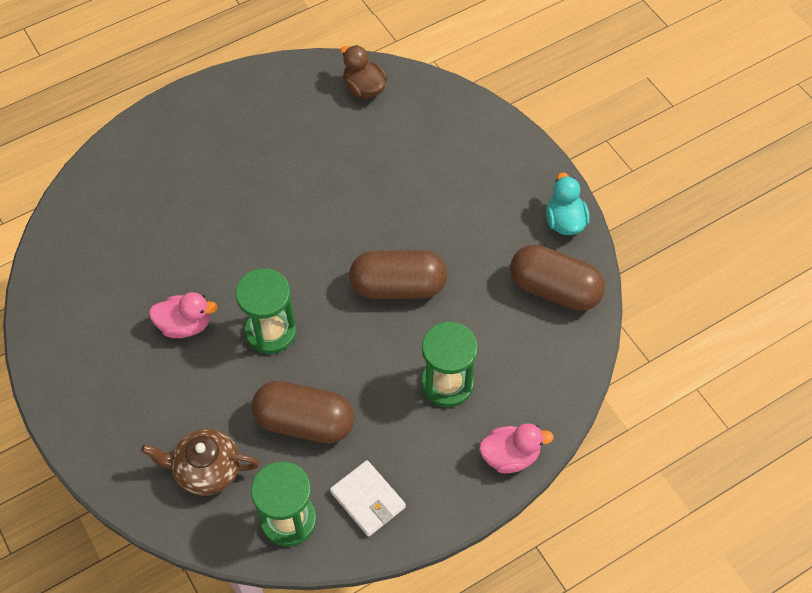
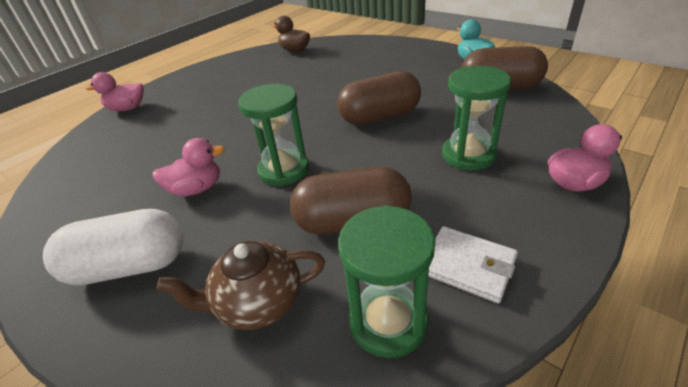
camera: 15 degrees left, 20 degrees down
(118, 397) = (130, 266): none -> white capsule
(130, 146) = (127, 108): none -> pink duck

